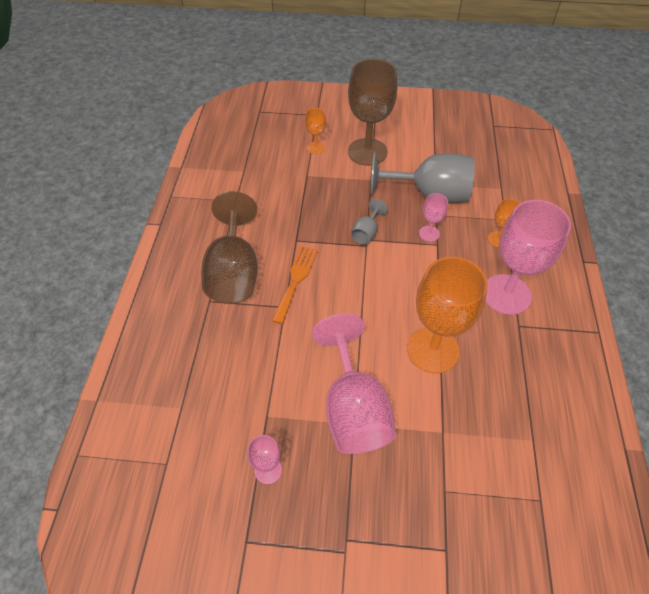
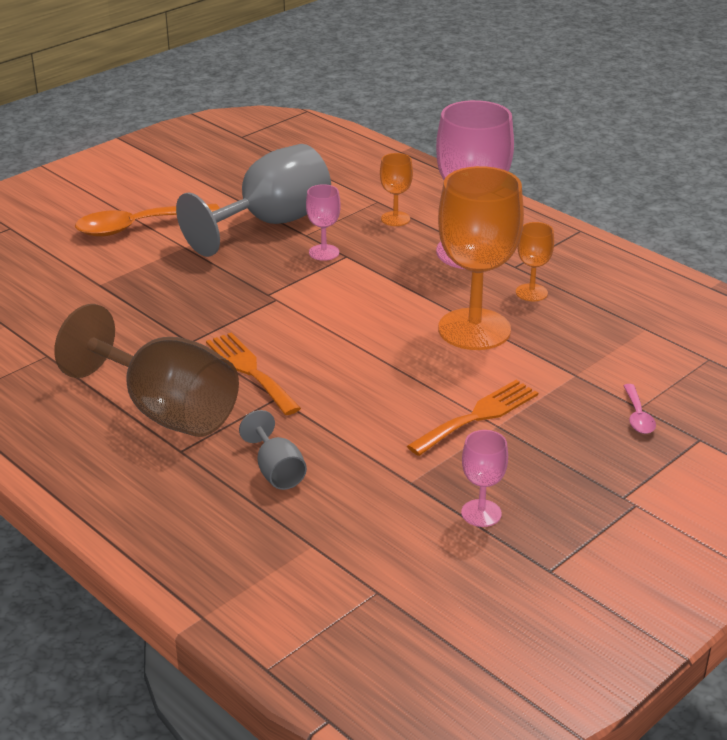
camera: 50 degrees left, 20 degrees down
(315, 148) = (65, 256): orange goblet -> orange goblet (531, 292)
(353, 408) = (478, 416): pink goblet -> orange fork
(366, 232) = (258, 289): grey goblet -> grey goblet (277, 471)
(367, 152) = (138, 227): brown goblet -> orange spoon
(434, 496) = (637, 416): none -> pink spoon

